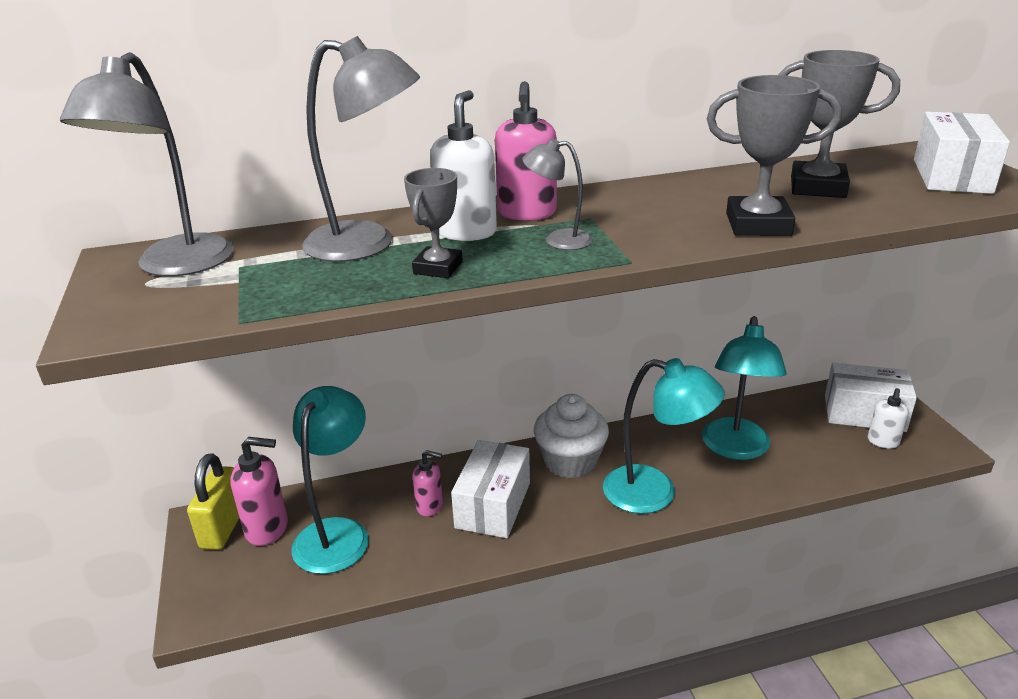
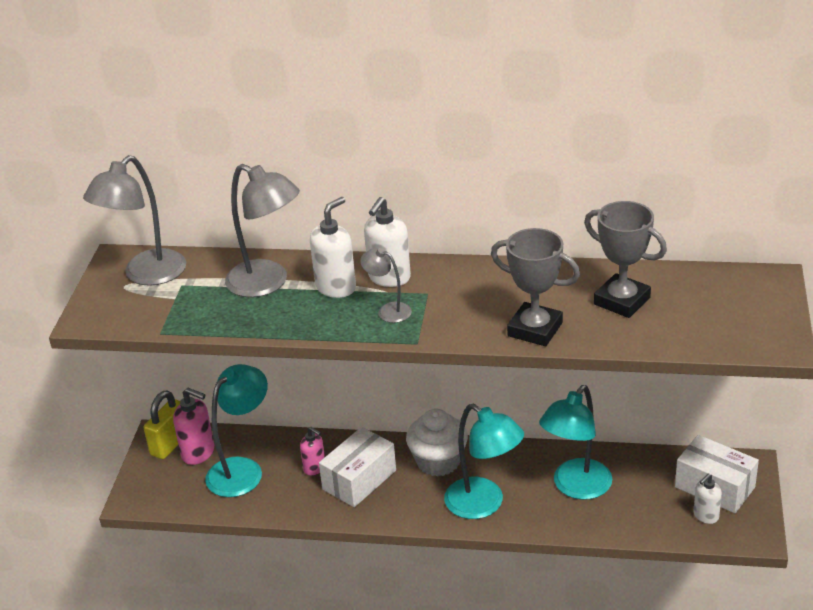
camera: 25 degrees right, 5 degrees up
(438, 268) = (295, 317): grey trophy -> none
(526, 213) = (389, 278): pink soap dispenser -> white soap dispenser
(951, 176) = (742, 314): white box -> none

